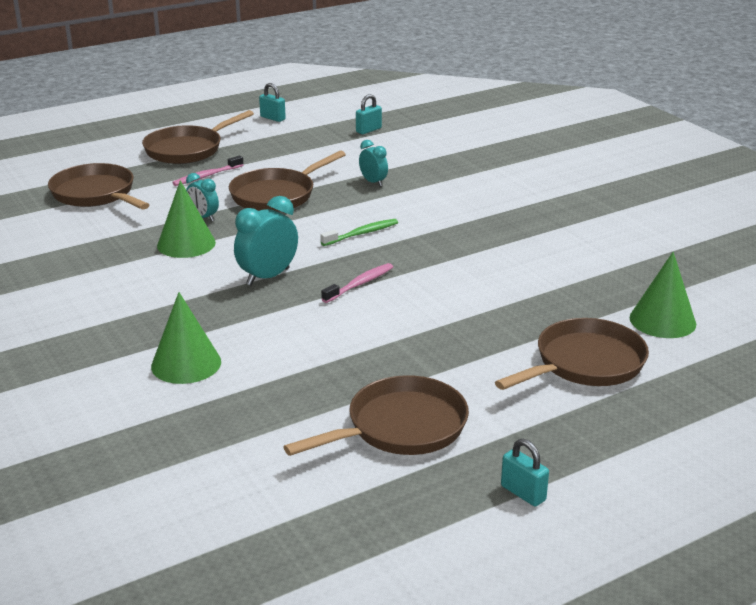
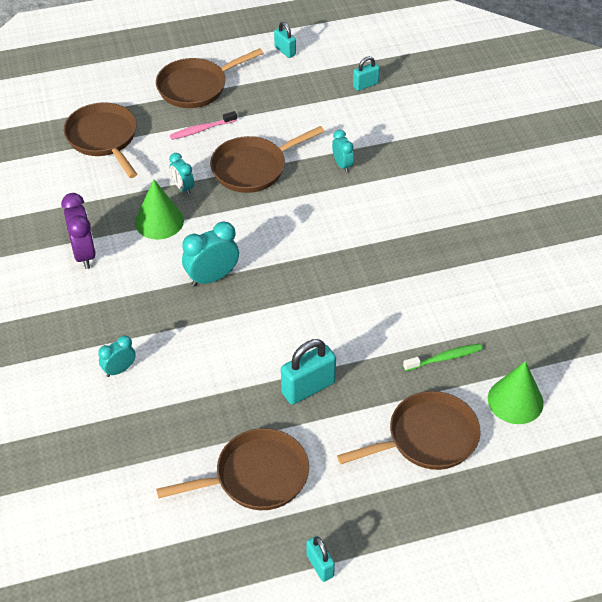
camera: 15 degrees right, 20 degrees up
(105, 279) = (84, 254): none -> purple clock
(186, 364) = (119, 370): green cone -> turquoise clock
(360, 284) = (283, 302): pink toothbrush -> none
(362, 234) = (307, 236): green toothbrush -> green toothbrush (445, 358)
(424, 345) = (308, 388): none -> turquoise padlock

